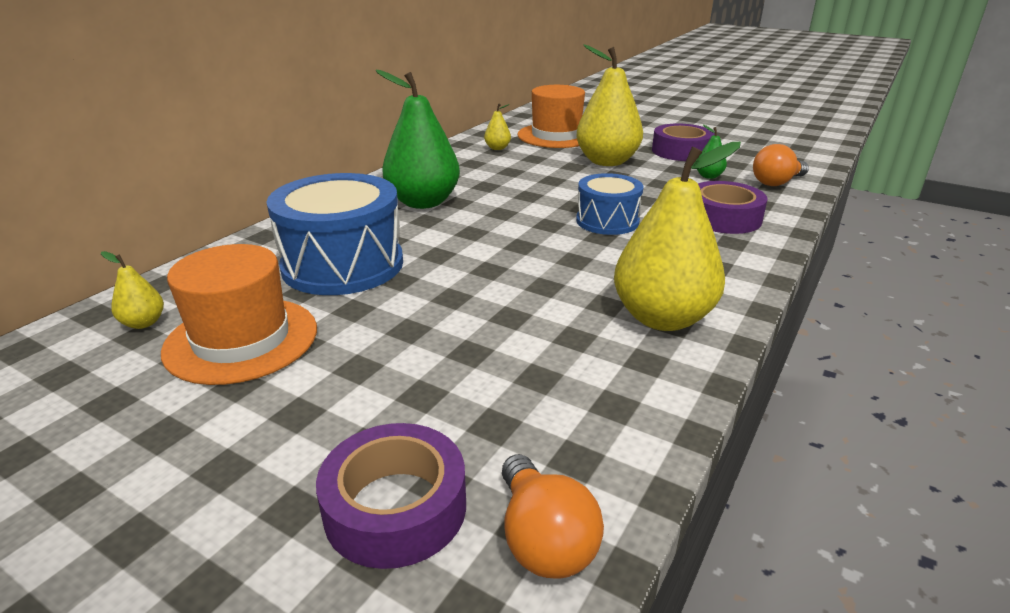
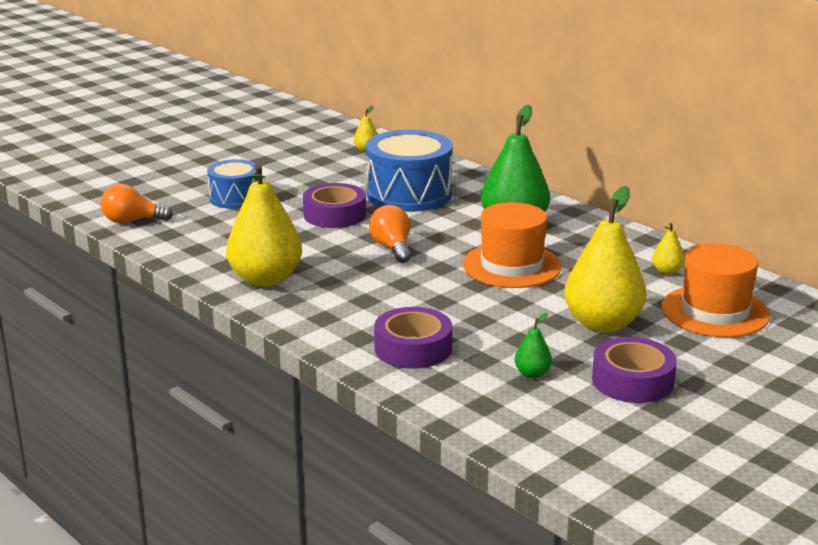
camera: 105 degrees right, 5 degrees down
(241, 339) = (331, 170): orange hat -> orange hat (511, 266)
(395, 507) = (176, 198): purple tape -> purple tape (334, 215)
(607, 221) = (434, 292): blue drum -> blue drum (235, 198)
(776, 182) = (495, 411): orange light bulb -> orange light bulb (392, 248)

